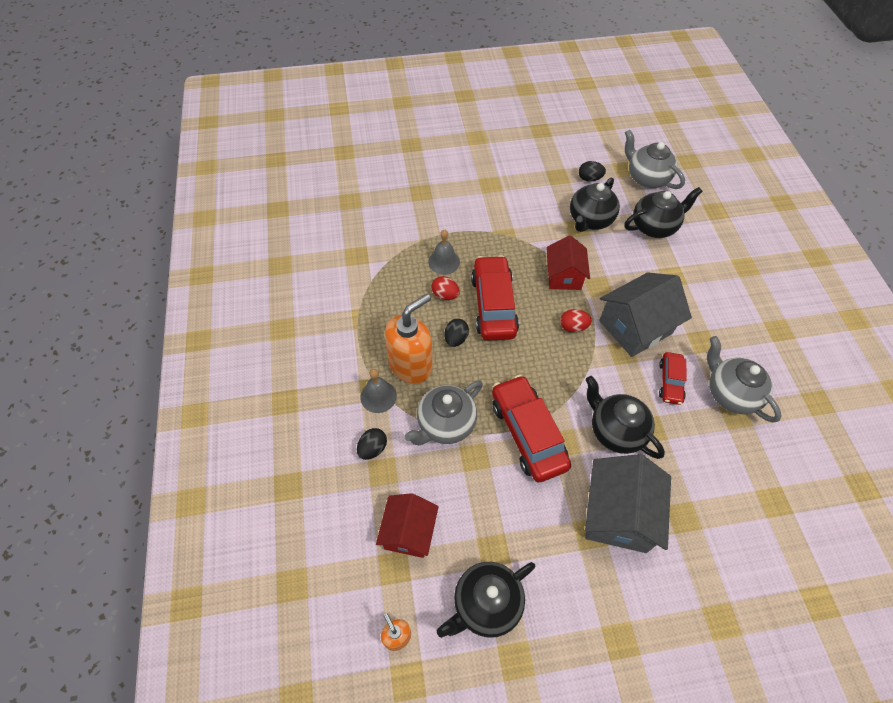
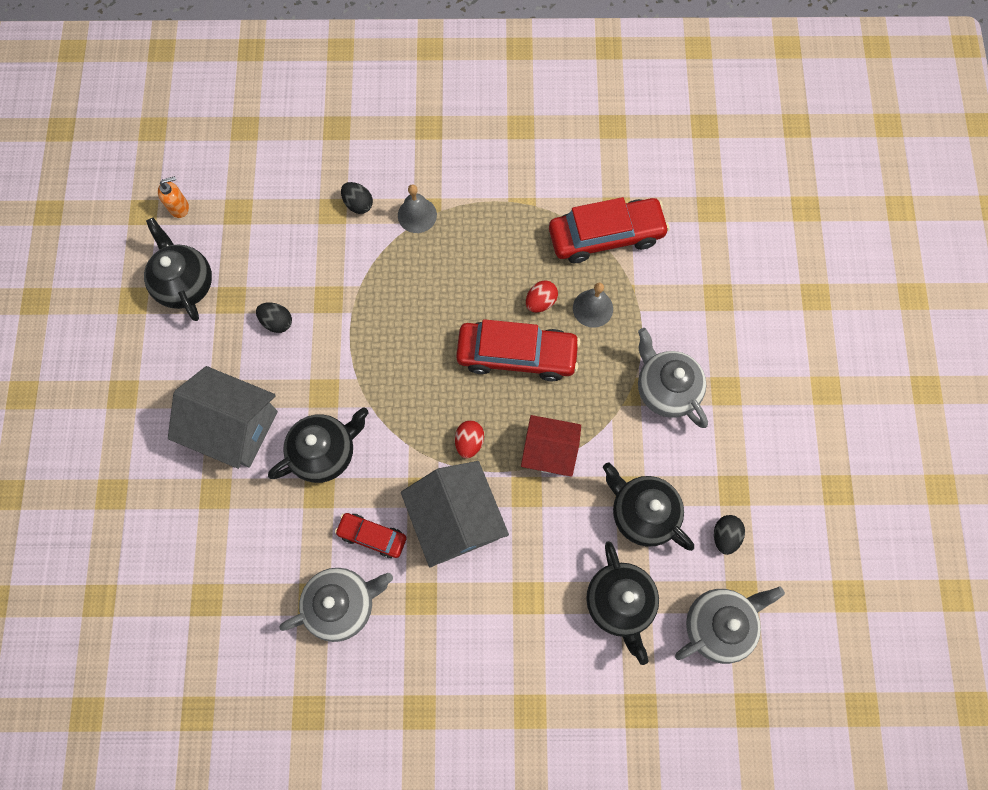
camera: 100 degrees right, 15 degrees up
(408, 532) = (266, 227): red house -> none
(411, 365) = (449, 251): orange soap dispenser -> none
(445, 424) = (370, 276): grey teapot -> grey teapot (666, 389)
(456, 339) = (476, 304): black egg -> black egg (277, 322)
(528, 433) = (342, 358): red car -> red car (606, 236)

